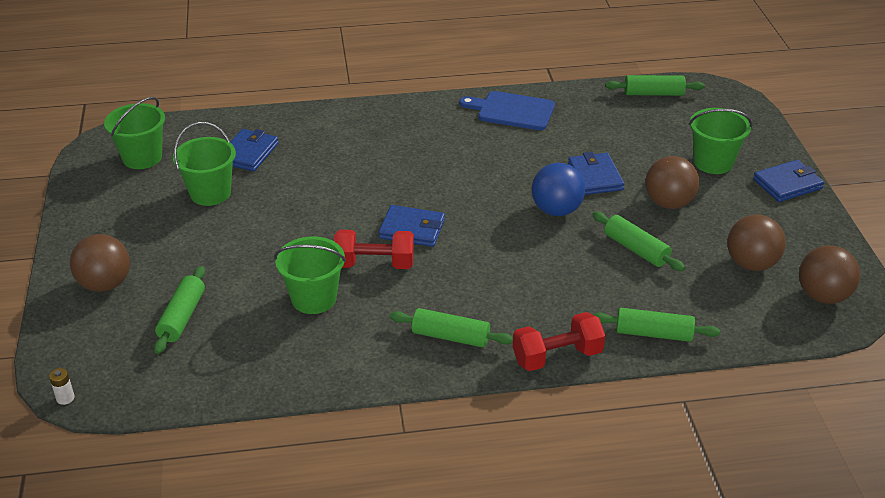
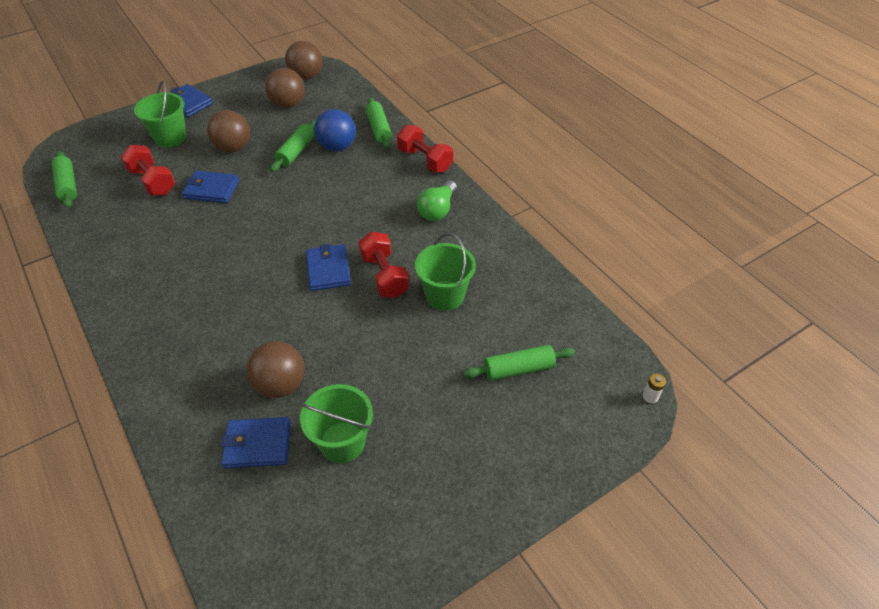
camera: 115 degrees left, 10 degrees up
(105, 284) = (518, 452): brown ball -> brown ball (280, 385)
(142, 157) = (304, 553): green bucket -> none
(450, 336) = (437, 210): green rolling pin -> green light bulb
(512, 111) = (117, 264): blue cutting board -> none
(556, 210) = (266, 198): blue ball -> blue ball (337, 147)
(595, 177) = (211, 189): blue wallet -> blue wallet turned 45 degrees clockwise
(631, 142) = (152, 182): none -> red dumbbell

